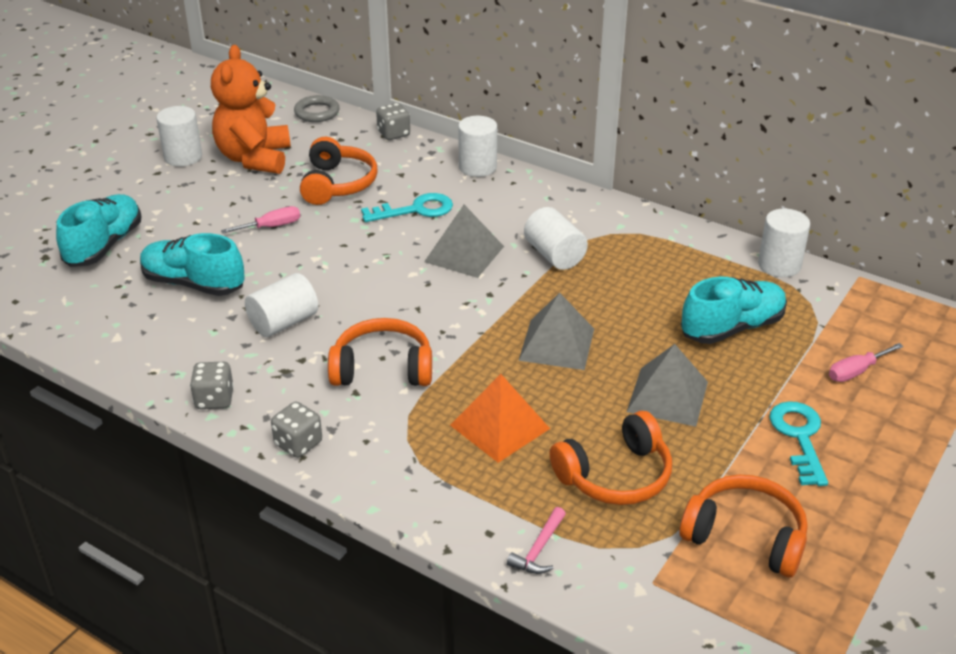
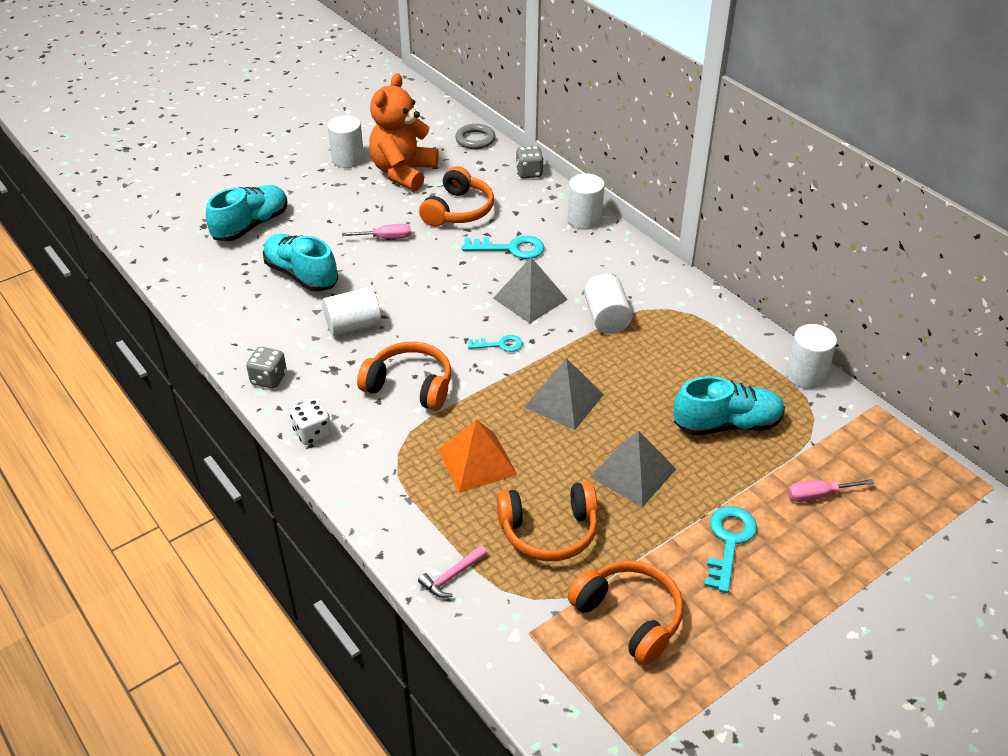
camera: 20 degrees right, 5 degrees up
(298, 444) = (312, 433): grey dice -> white dice
(458, 305) = (500, 345): none -> turquoise key

